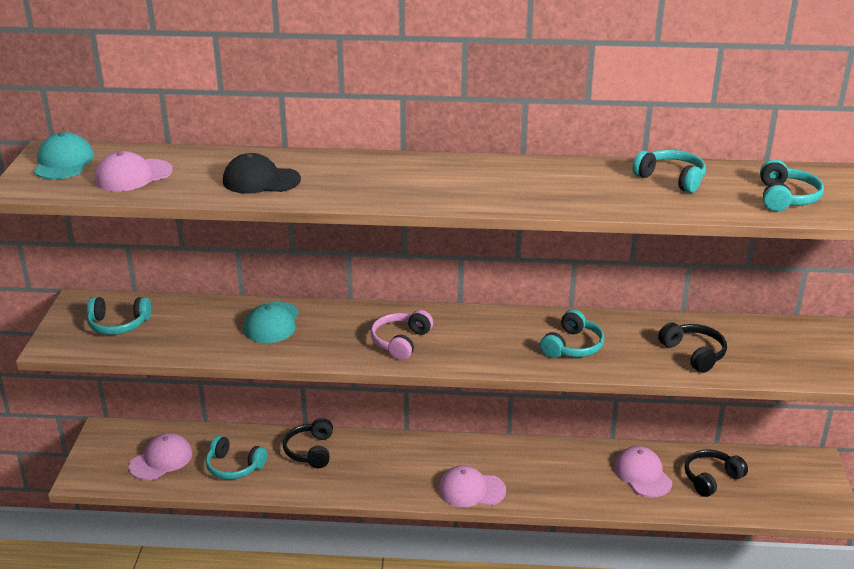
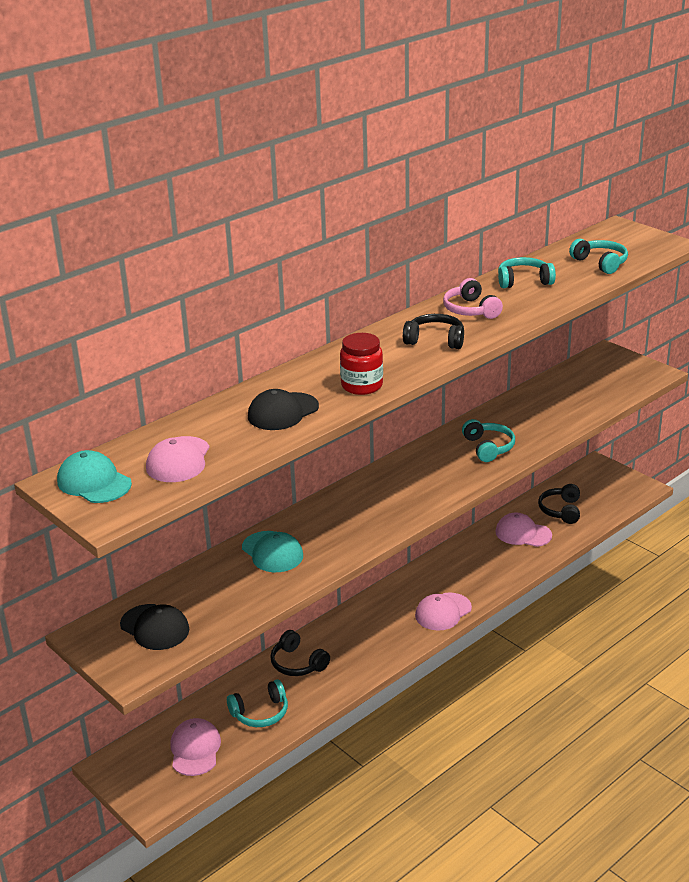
camera: 45 degrees left, 0 degrees up
(118, 324) = (155, 627): turquoise headphones -> black cap
(352, 191) = (362, 386): none -> red jar
(401, 342) = (383, 509): pink headphones -> pink headphones (471, 310)
(693, 354) = (558, 412): black headphones -> black headphones (435, 340)

